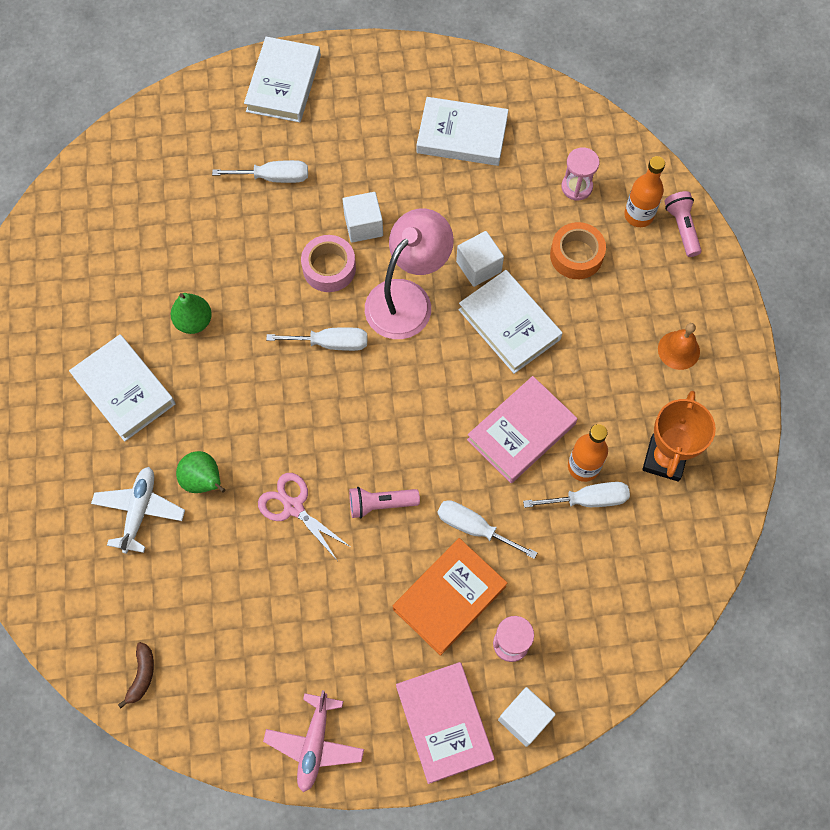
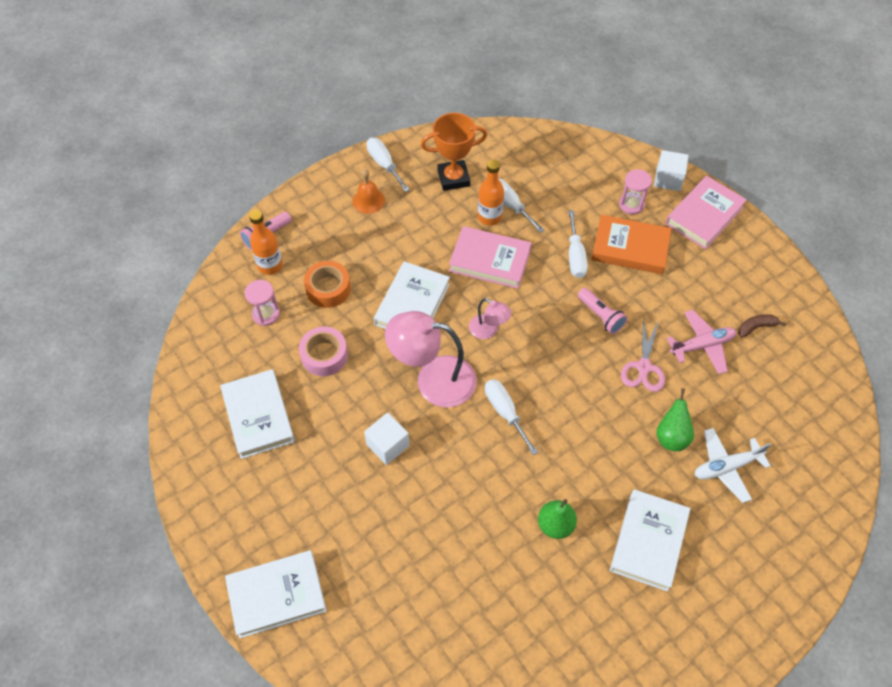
camera: 120 degrees left, 10 degrees down
(142, 675) = (824, 394): brown banana -> brown banana (756, 327)
(274, 177) = (382, 543): white screwdriver -> white screwdriver (384, 164)
(314, 744) = (774, 273): pink plane -> pink plane (702, 345)
(329, 268) = (442, 449): pink tape -> pink tape (324, 355)
(432, 380) = (488, 330): none -> pink lamp
(478, 266) = (376, 346): white cube -> none

